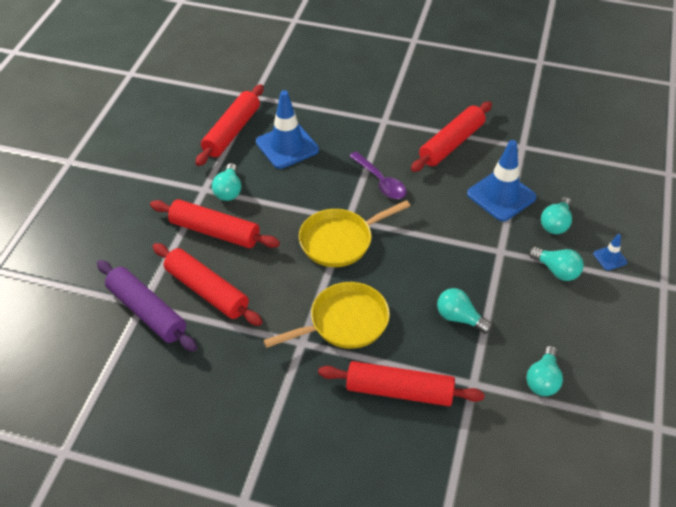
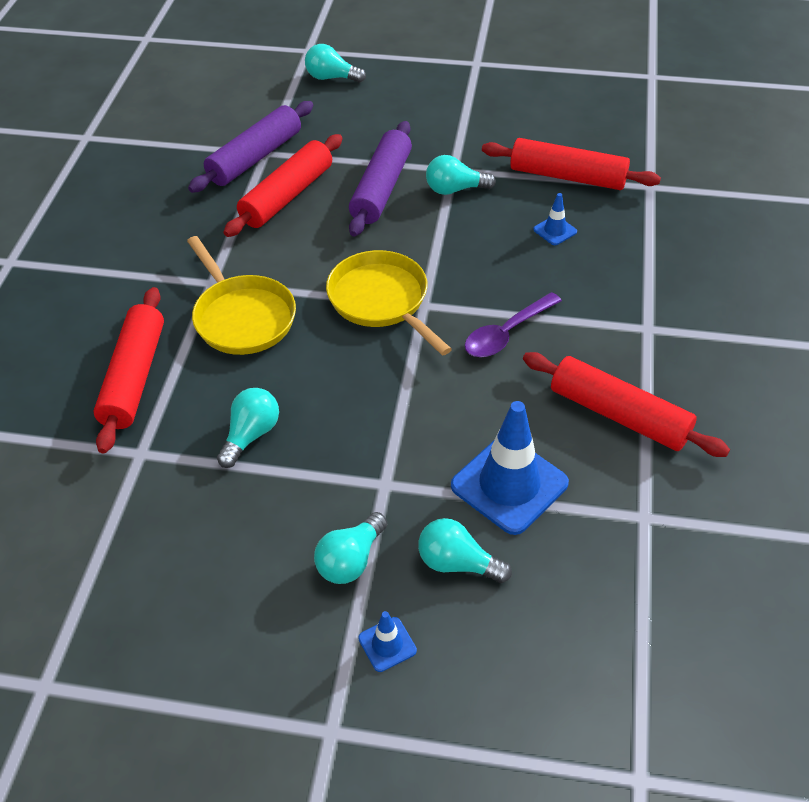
camera: 85 degrees right, 0 degrees up
(215, 231) = (381, 188): red rolling pin -> purple rolling pin
(287, 146) = (555, 230): blue traffic cone -> blue traffic cone, size x0.46
(543, 380) = (140, 535): turquoise light bulb -> turquoise light bulb (332, 78)

